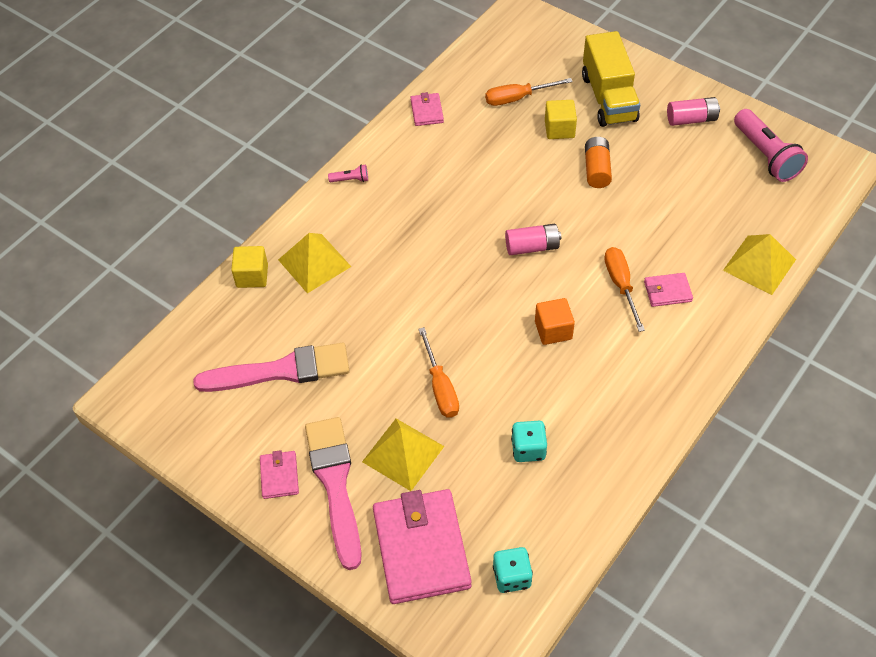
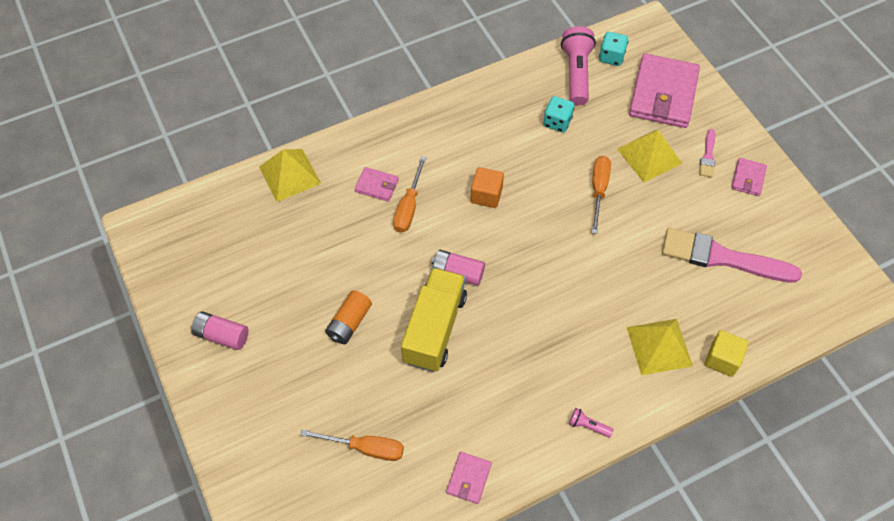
camera: 155 degrees left, 5 degrees up
(335, 485) = (708, 156): pink brush -> pink brush, size x0.46
(559, 129) = (351, 386): yellow cube -> none
(608, 98) = (277, 401): yellow truck -> yellow truck (434, 328)
(766, 155) = (194, 265): pink flashlight -> pink flashlight (576, 73)

